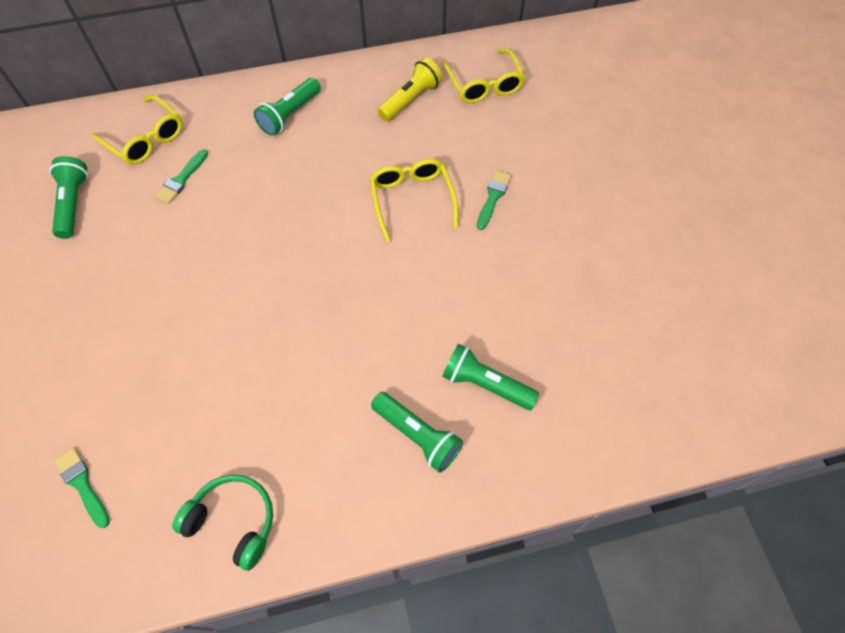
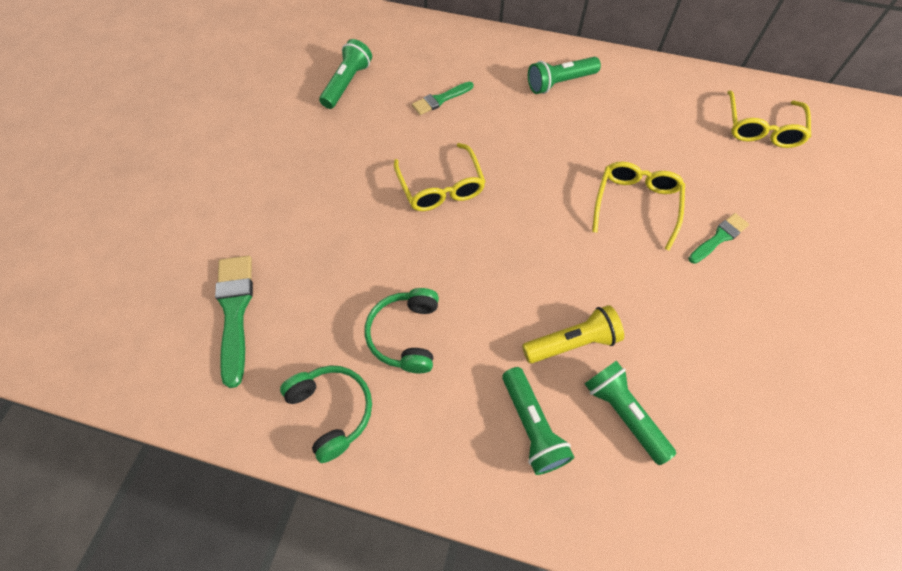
camera: 30 degrees right, 0 degrees up
(82, 484) = (235, 311): green brush -> green brush, size x1.65
(145, 139) = (429, 55): yellow glasses -> yellow glasses (441, 187)
(266, 417) = (406, 335): none -> green headphones
(410, 99) = (679, 113): yellow flashlight -> yellow flashlight (572, 342)

